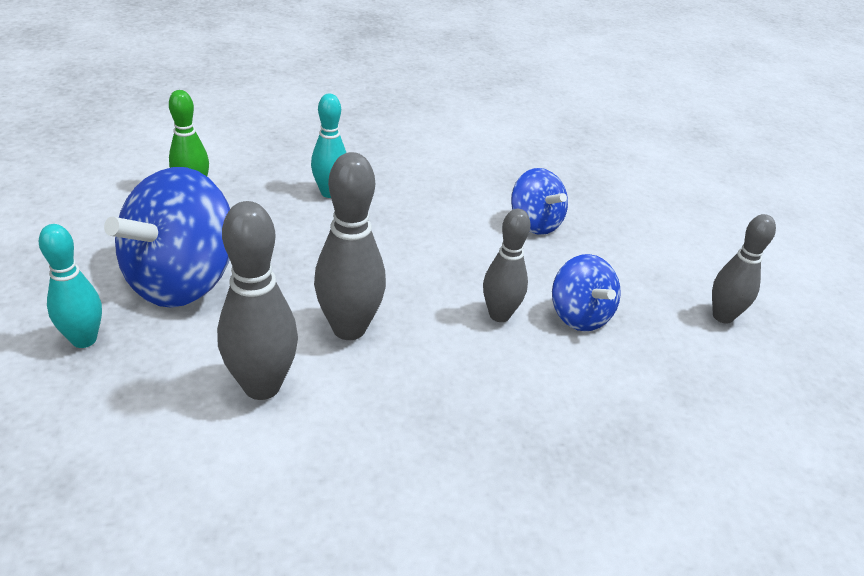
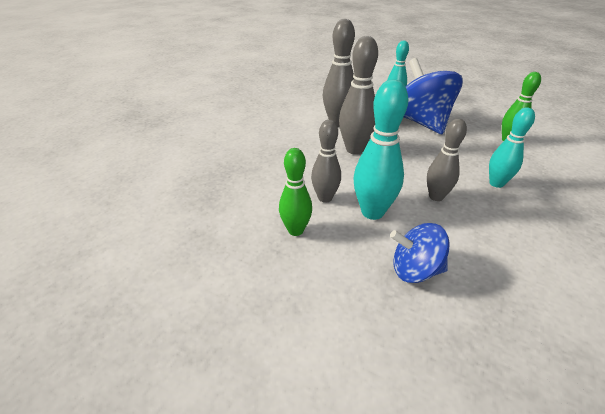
camera: 130 degrees right, 0 degrees up
(483, 268) = (372, 212): none -> turquoise bowling pin
(579, 315) = (295, 230): blue spinning top -> green bowling pin
(722, 316) = (220, 314): grey bowling pin -> grey bowling pin (436, 196)

